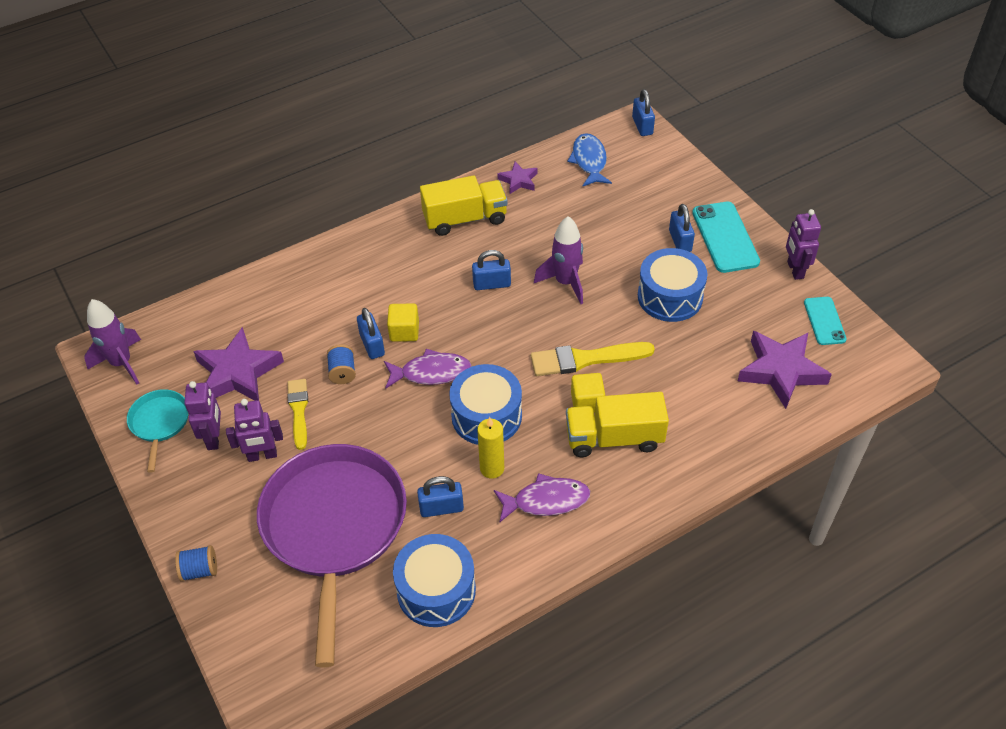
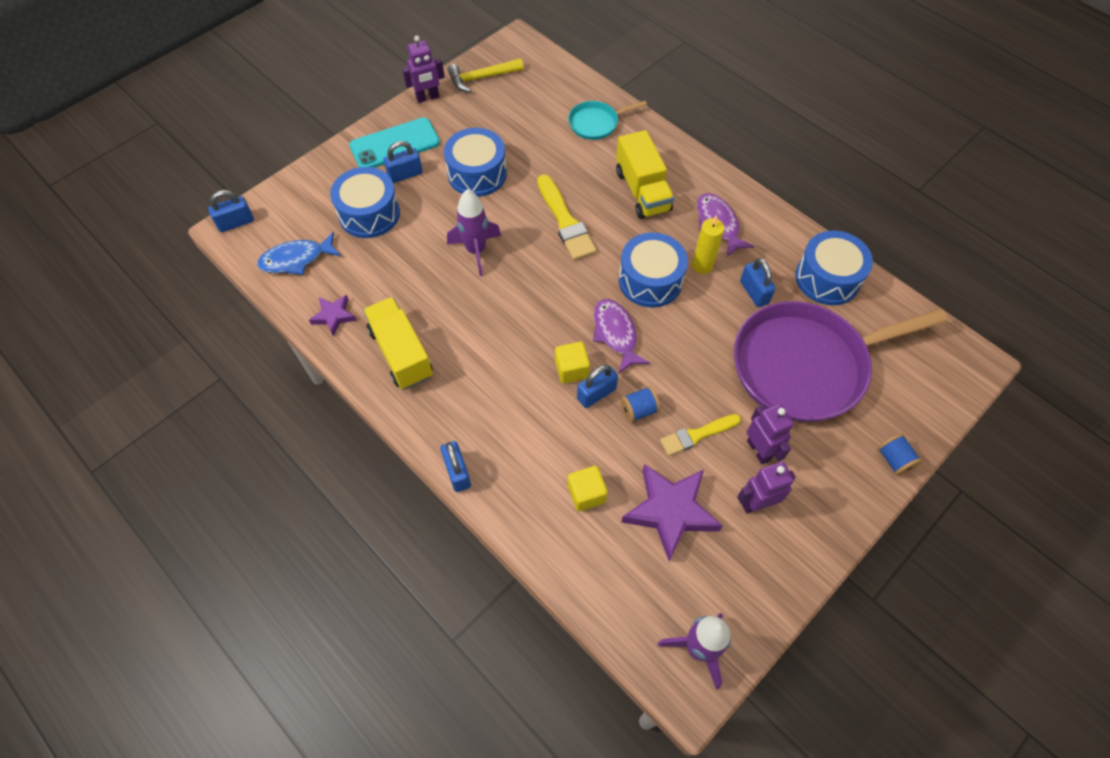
camera: 105 degrees left, 10 degrees up
(159, 423) = (759, 567): turquoise pan -> turquoise pan (596, 123)
(492, 284) = (491, 309): blue padlock -> blue padlock (457, 472)
(587, 402) = (612, 213): yellow cube -> yellow cube (586, 494)
(632, 211) = (369, 214): none -> blue drum
(781, 371) = (542, 99): purple star -> none
(824, 321) = (482, 78): turquoise phone -> yellow hammer

